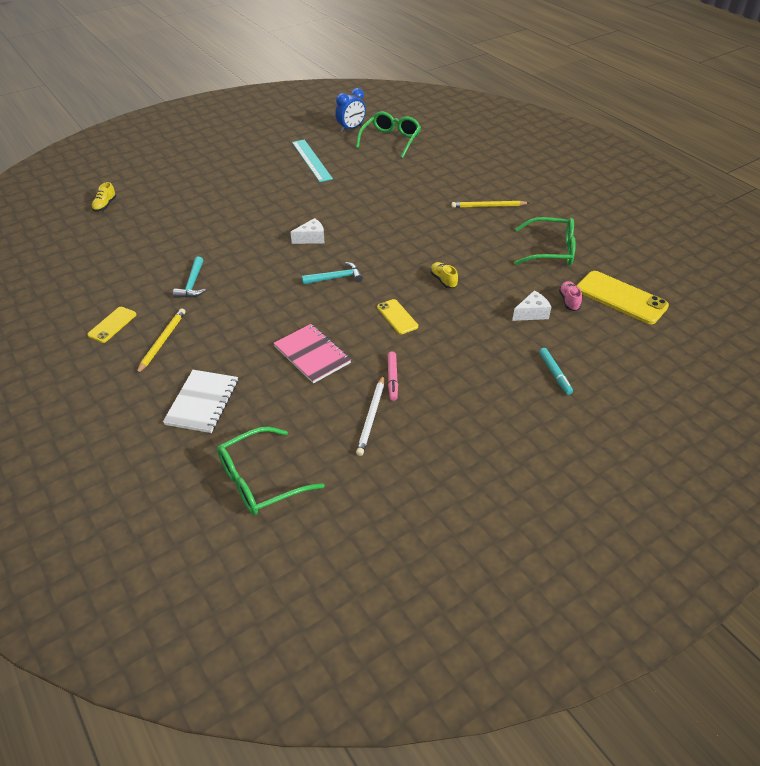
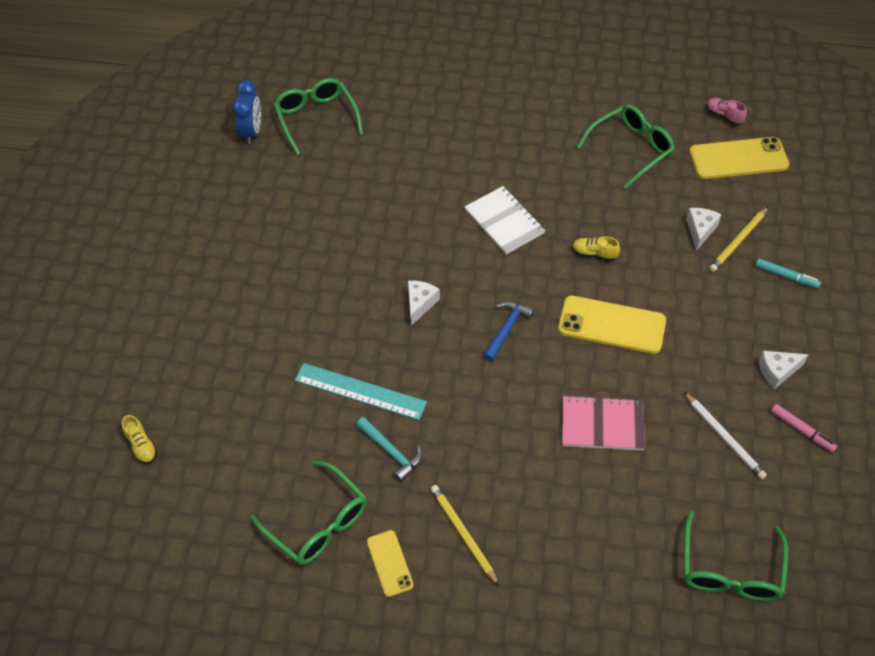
camera: 45 degrees left, 10 degrees up
(114, 284) = (317, 522): none -> green glasses
(202, 402) = (588, 553): white notebook -> white notebook (504, 221)
(311, 160) = (274, 207): turquoise ruler -> turquoise ruler (360, 391)
(336, 278) = (506, 329): turquoise hammer -> blue hammer
(392, 378) = (690, 388): pink marker -> pink marker (801, 430)
(397, 317) = (611, 325): yellow phone -> yellow phone, size x1.79
(463, 414) = (777, 372): none -> white cheese
(488, 206) = (519, 137): yellow pencil -> yellow pencil (738, 241)
(569, 301) = (709, 194): pink shoe -> pink shoe (724, 116)

